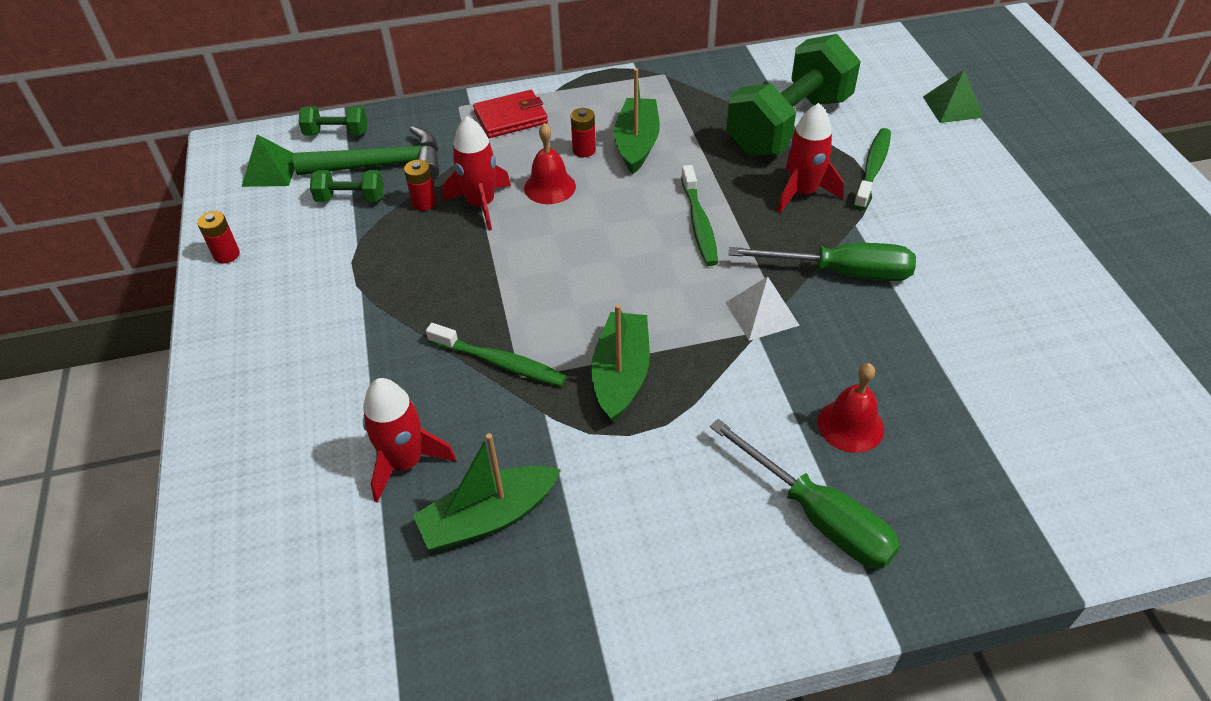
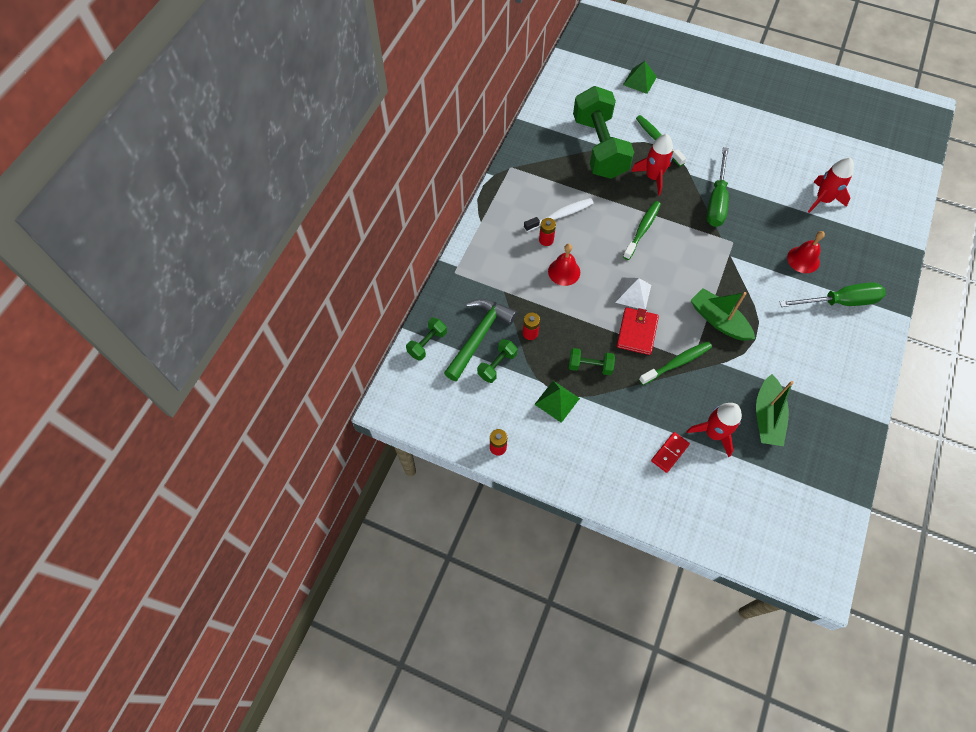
camera: 55 degrees left, 15 degrees up
(270, 171) = (435, 393): green pyramid -> green pyramid (557, 401)
(333, 426) = (669, 452): none -> red domino
(418, 278) = (590, 366): none -> green dumbbell
(481, 204) = (553, 309): red rocket -> red rocket (823, 200)
(510, 118) = (488, 255): red wallet -> red wallet (637, 332)
(637, 144) = (560, 215): green boat -> white toothbrush
(699, 223) = (642, 229): green toothbrush -> green toothbrush turned 90 degrees counterclockwise
(762, 313) = (719, 246): white pyramid -> white pyramid (633, 293)
(841, 272) = (716, 201): green screwdriver -> green screwdriver turned 150 degrees clockwise

